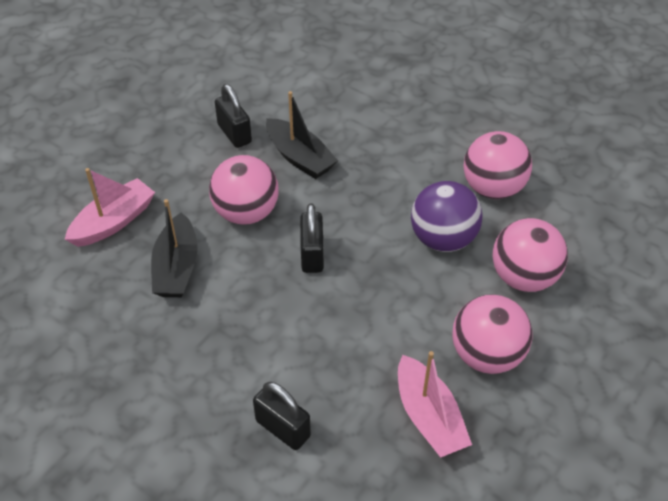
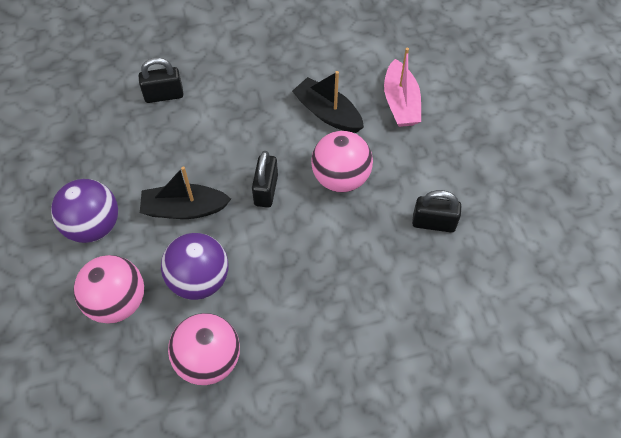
camera: 130 degrees right, 10 degrees up
(299, 157) = (367, 248): black boat -> black boat (184, 209)
(312, 255) = (266, 190): black padlock -> black padlock turned 60 degrees clockwise
(428, 417) = (94, 164): pink boat -> none
(486, 355) = (93, 226): pink ball -> purple ball

